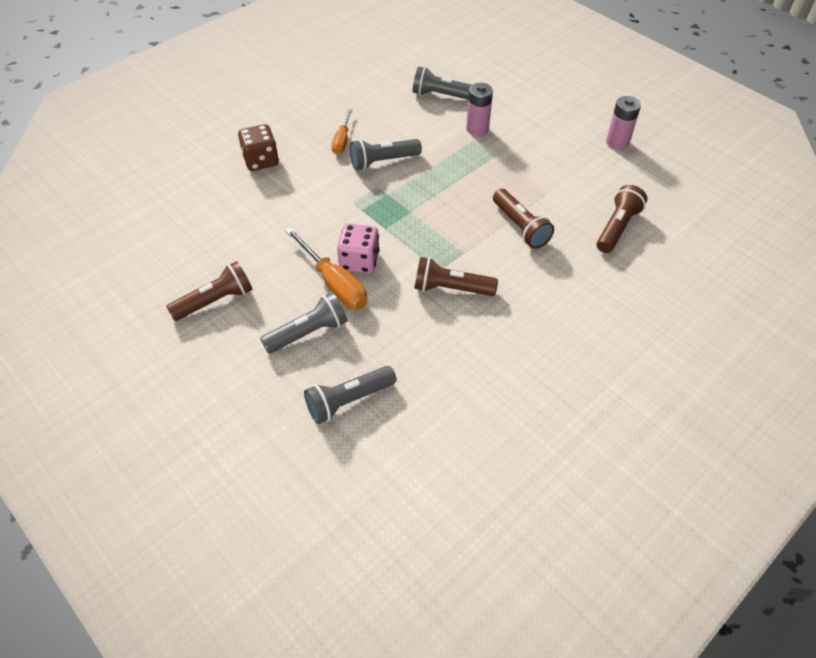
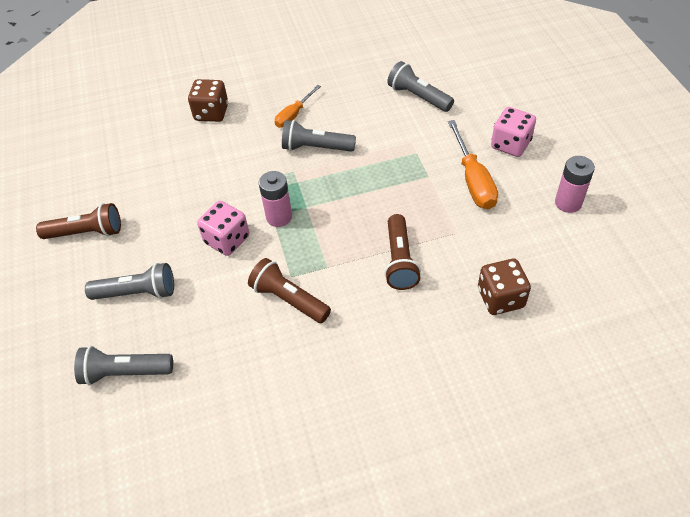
camera: 30 degrees right, 0 degrees up
(334, 283) = (191, 253): orange screwdriver -> orange screwdriver (473, 180)
(477, 129) = (429, 142): pink battery -> pink battery (279, 217)
(543, 112) = (510, 144): none -> pink dice
(617, 227) = (500, 298): brown flashlight -> brown dice

